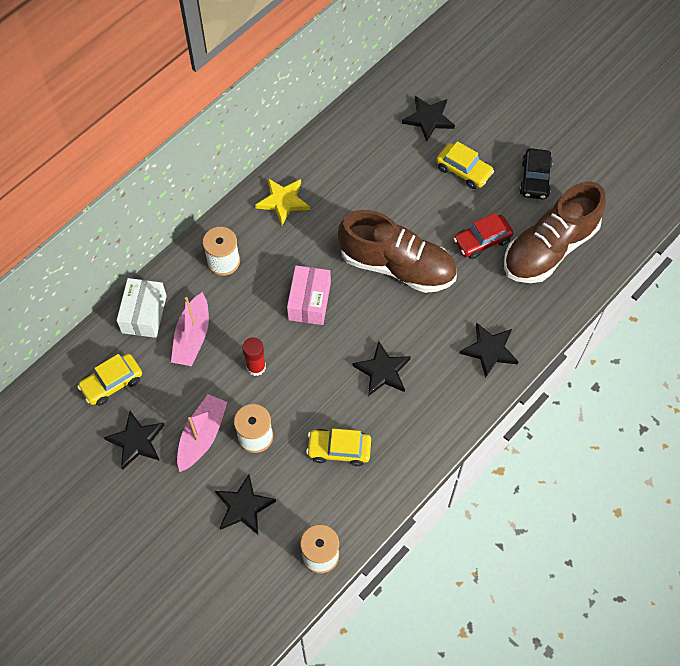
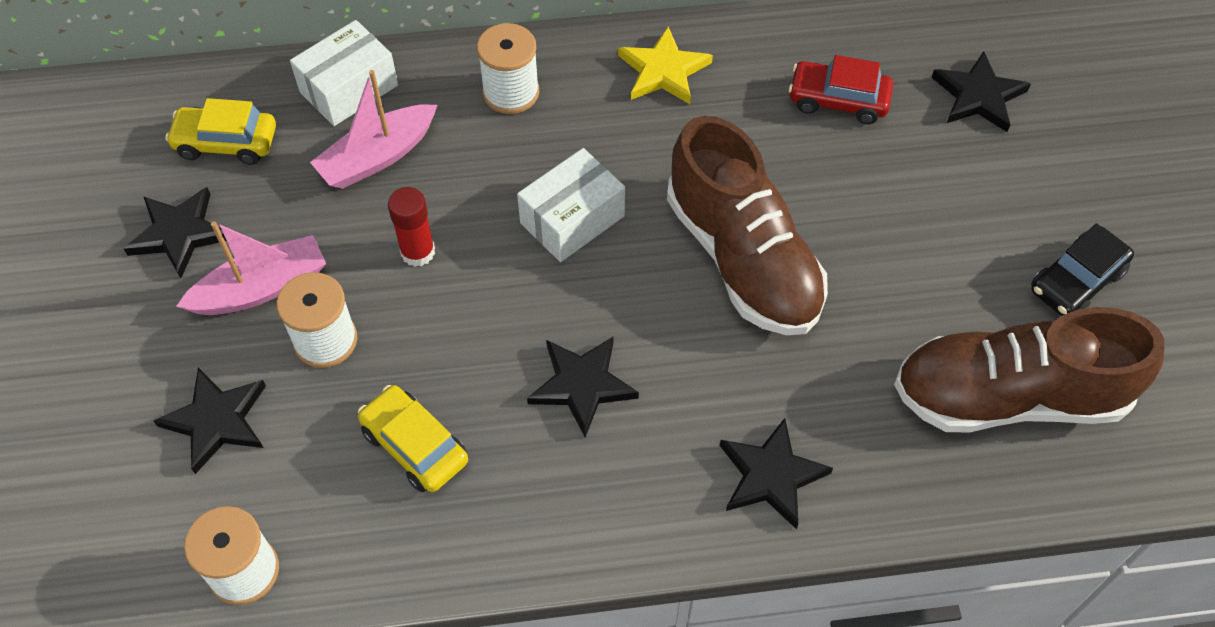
camera: 40 degrees right, 5 degrees down
(309, 301) = (572, 219): pink box -> white box
(463, 171) = (968, 197): yellow car -> none
(482, 241) = (907, 311): red car -> red car (838, 100)

